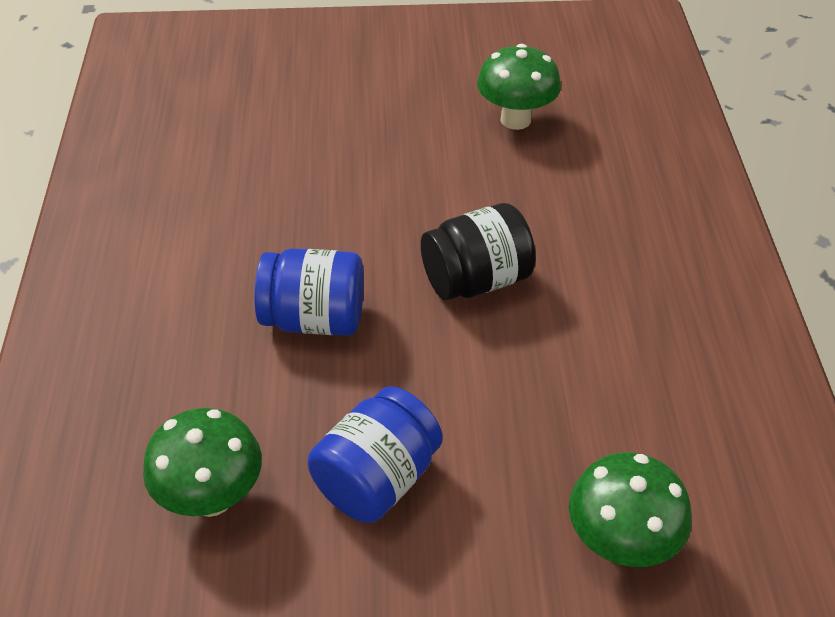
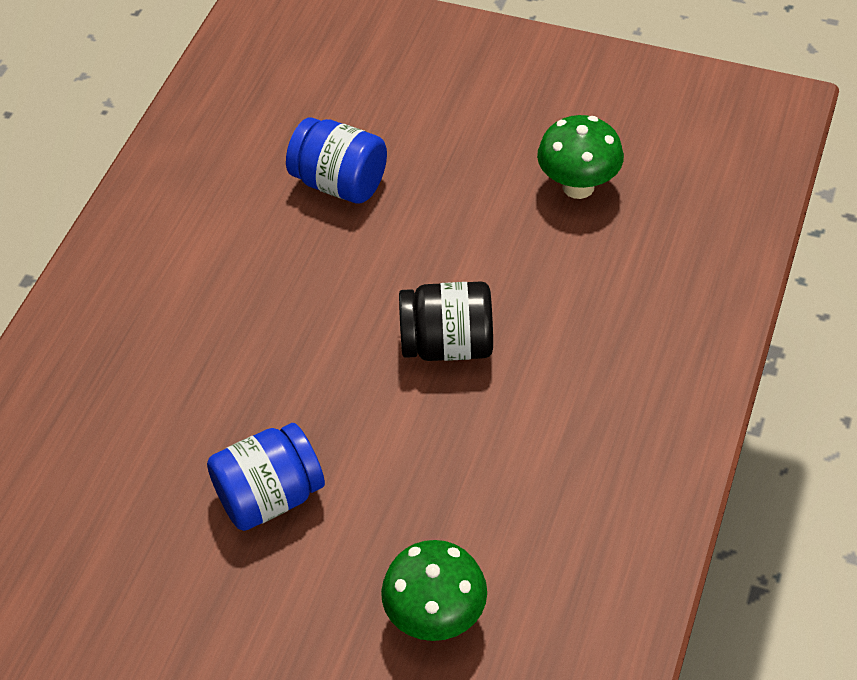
camera: 25 degrees right, 5 degrees up
(212, 497) = (137, 468): green mushroom -> none
(314, 319) = (289, 338): blue jar -> blue jar (340, 183)

